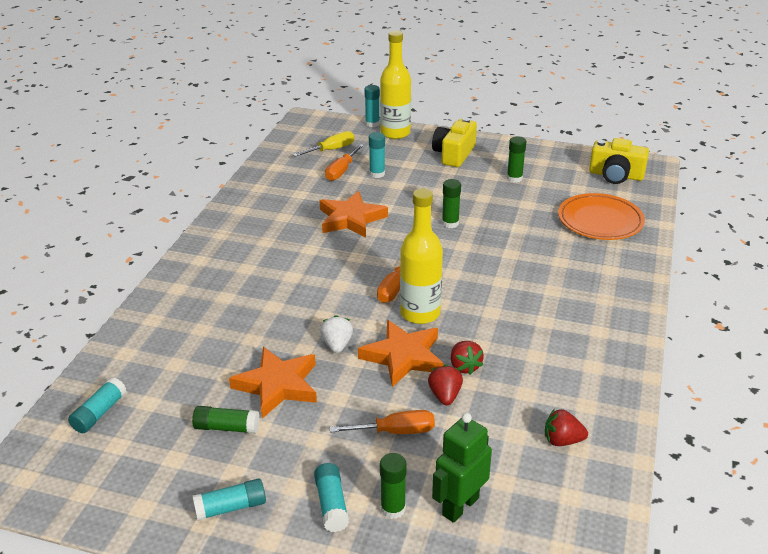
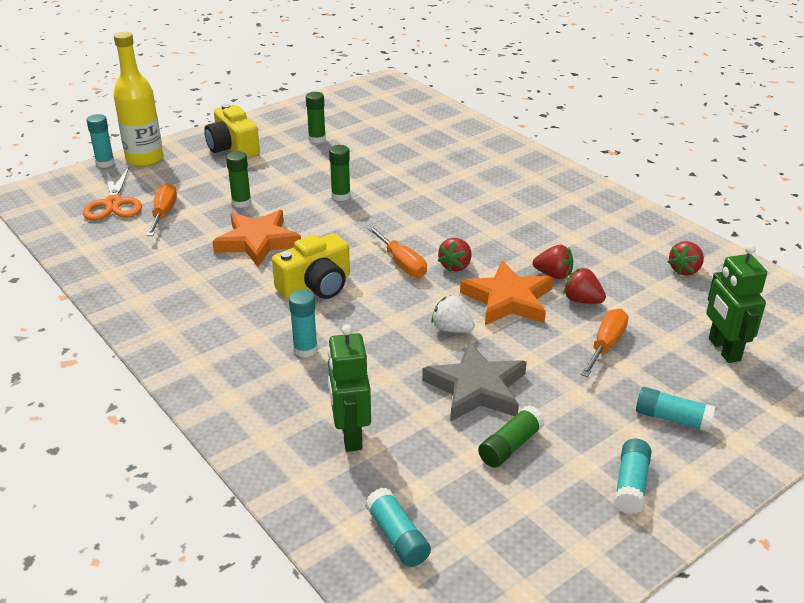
camera: 55 degrees left, 0 degrees up
(180, 351) = (350, 435): none -> green robot
(277, 385) = (476, 388): orange star -> grey star
(331, 150) = (114, 203): yellow screwdriver -> orange scissors
(341, 171) = (164, 213): orange screwdriver -> orange screwdriver turned 150 degrees counterclockwise
(377, 174) = (201, 197): turquoise glue stick -> turquoise glue stick (305, 349)
(393, 509) = (702, 386): green glue stick -> green glue stick (241, 202)
(420, 313) = (455, 266): yellow bottle -> red strawberry
(600, 221) = (432, 133): orange plate -> none
(616, 175) = (379, 99): yellow camera -> yellow camera (316, 286)

